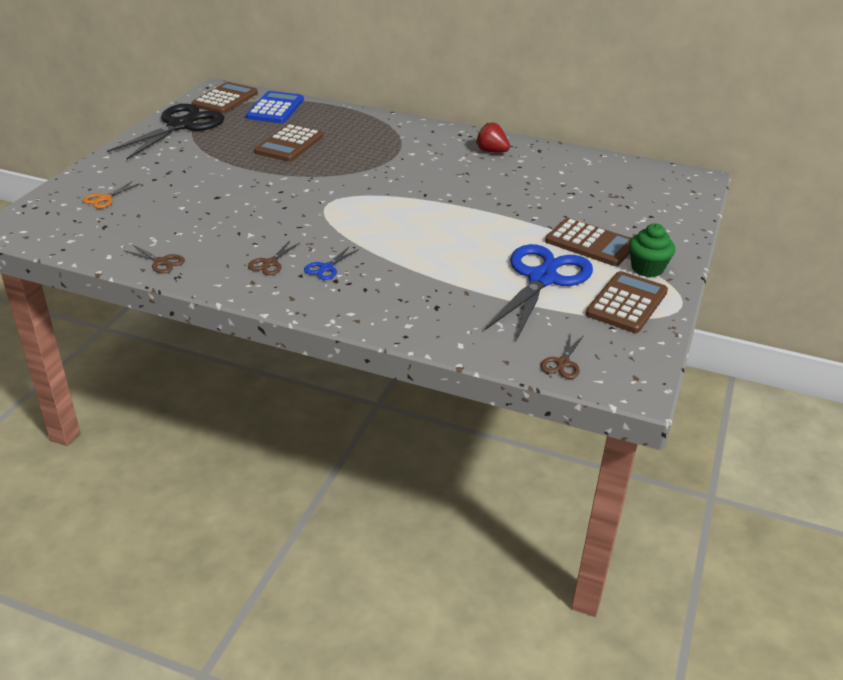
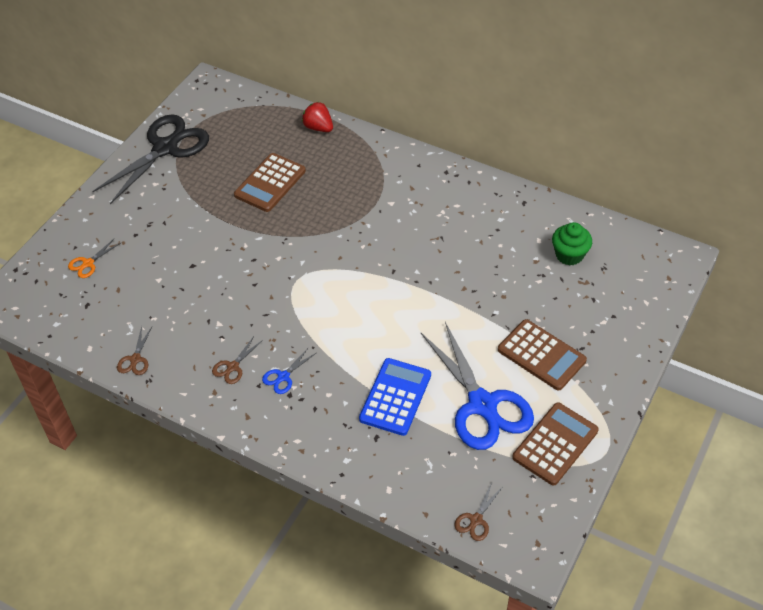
camera: 10 degrees right, 15 degrees up
(161, 262) = (135, 359): brown scissors -> brown scissors turned 60 degrees clockwise
(225, 99) = (213, 103): brown calculator -> none
(275, 108) = (262, 121): blue calculator -> blue calculator (395, 397)
(491, 151) = (473, 203): red strawberry -> red strawberry (318, 127)
(542, 279) = (482, 404): blue scissors -> blue scissors turned 120 degrees clockwise
(647, 268) = (588, 396): green cupcake -> green cupcake (569, 255)

